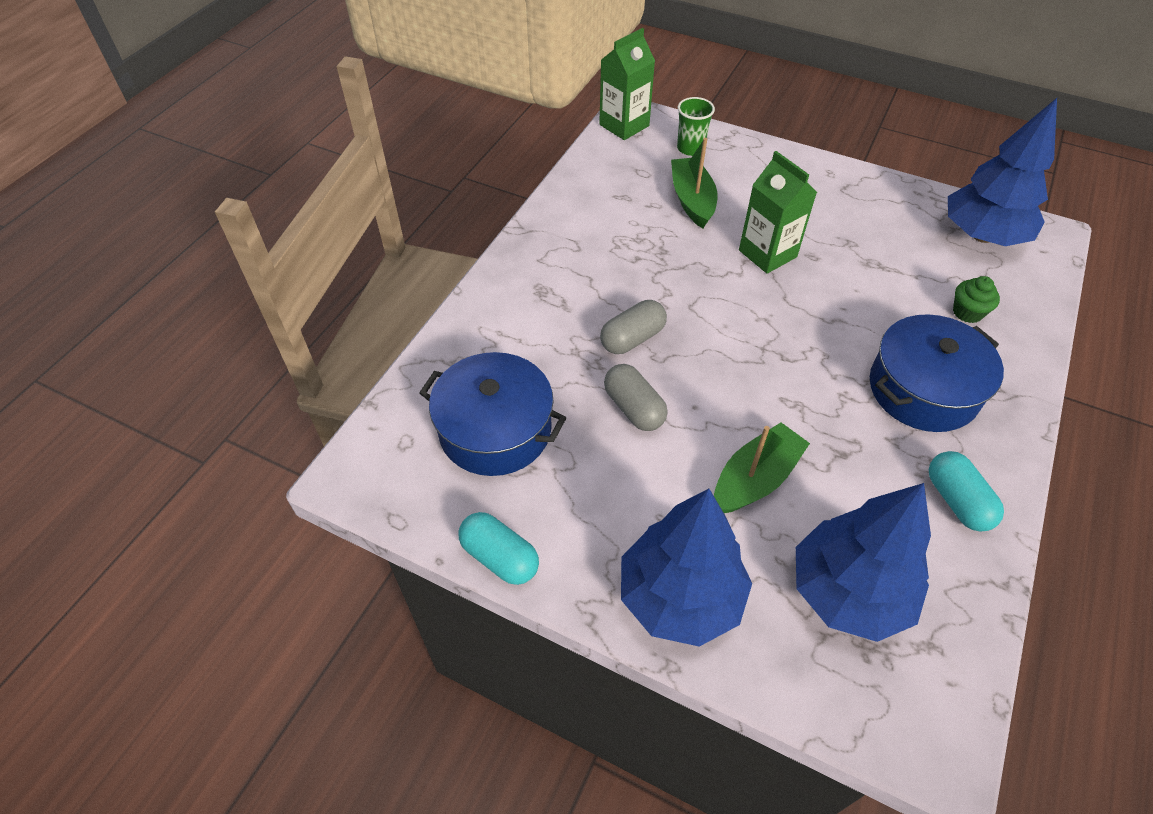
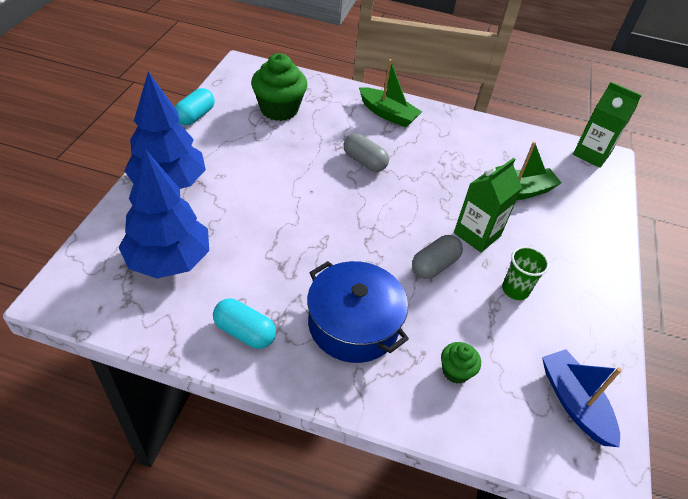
camera: 75 degrees right, 5 degrees down
(495, 430) = (279, 109): blue pot -> green cupcake
(634, 408) = (305, 163): grey capsule -> grey capsule (434, 265)
(690, 148) = (585, 191): green cup -> green cup (515, 290)
(755, 479) = (255, 218): green boat -> green boat (388, 114)
(957, 501) = (245, 332): turquoise capsule -> turquoise capsule turned 60 degrees clockwise
(982, 235) = (574, 402): blue tree -> blue boat

